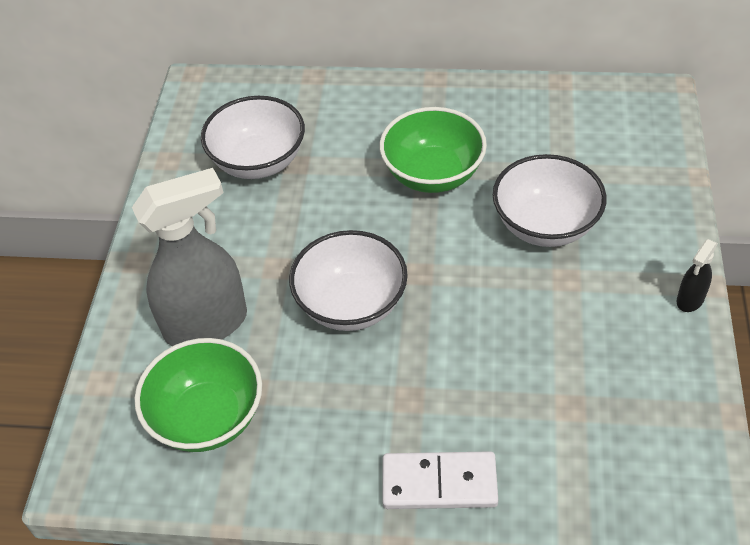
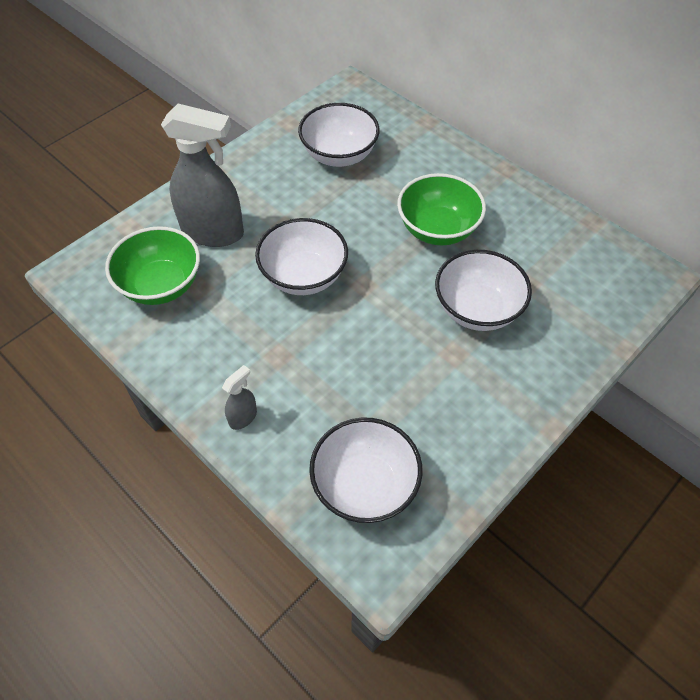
camera: 35 degrees right, 5 degrees up
(439, 483) = (243, 417): white domino -> grey spray bottle
(617, 456) = (365, 485): none -> white bowl
(690, 300) = (525, 426): black spray bottle -> none

